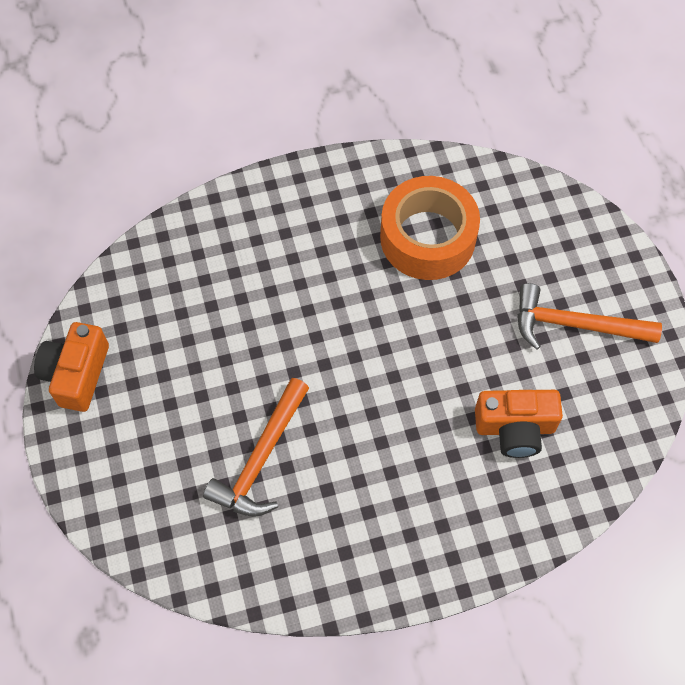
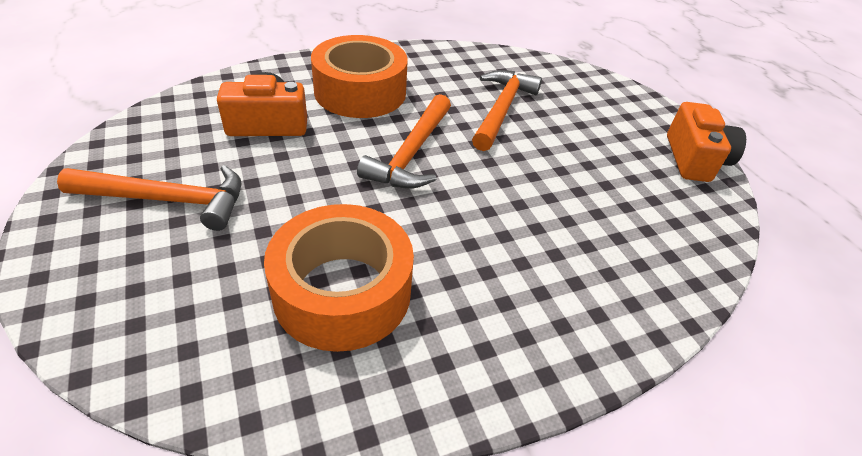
camera: 170 degrees right, 20 degrees down
(370, 383) = (411, 153): none -> orange hammer
(422, 490) = (360, 92): none -> orange tape

